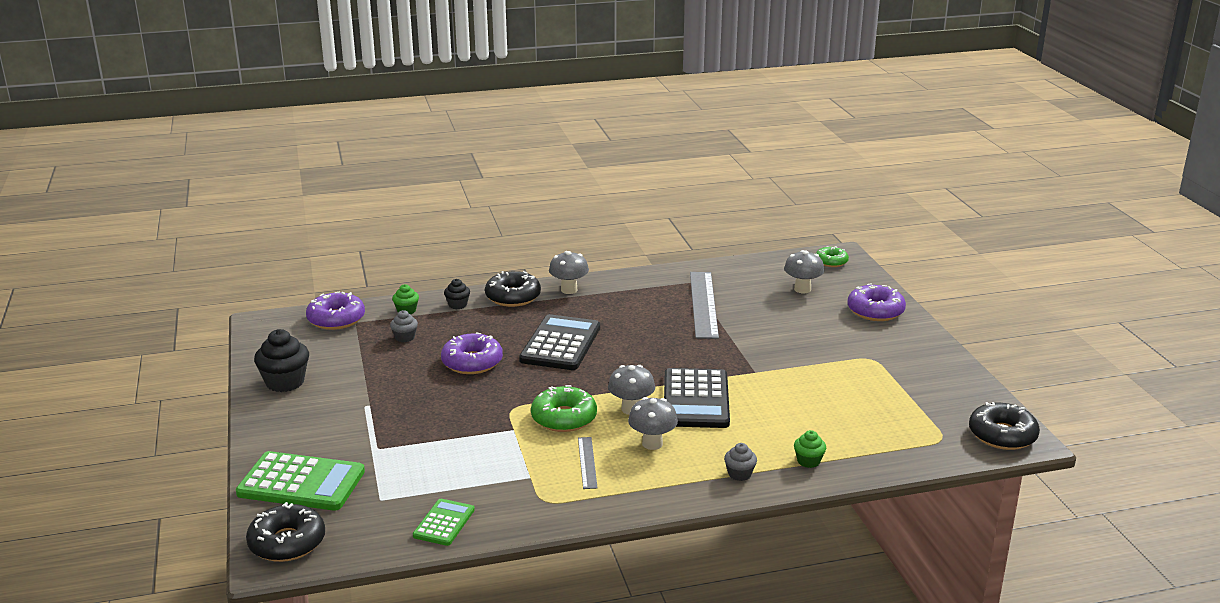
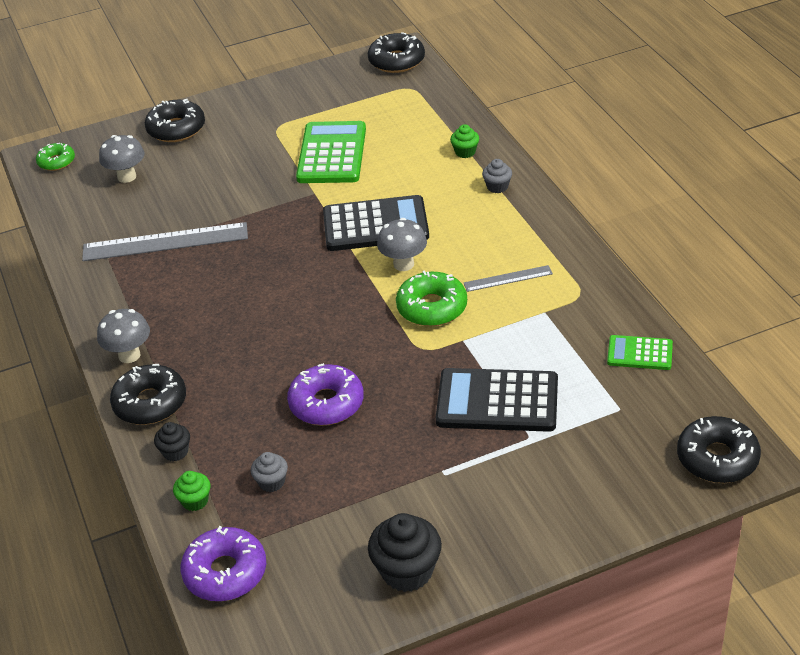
camera: 95 degrees left, 15 degrees up
(301, 482) = (614, 481): green calculator -> green calculator (331, 154)
(560, 344) = (272, 338): black calculator -> black calculator (497, 401)
(652, 444) = (463, 242): grey mushroom -> none
(875, 311) = (176, 129): purple donut -> black donut

